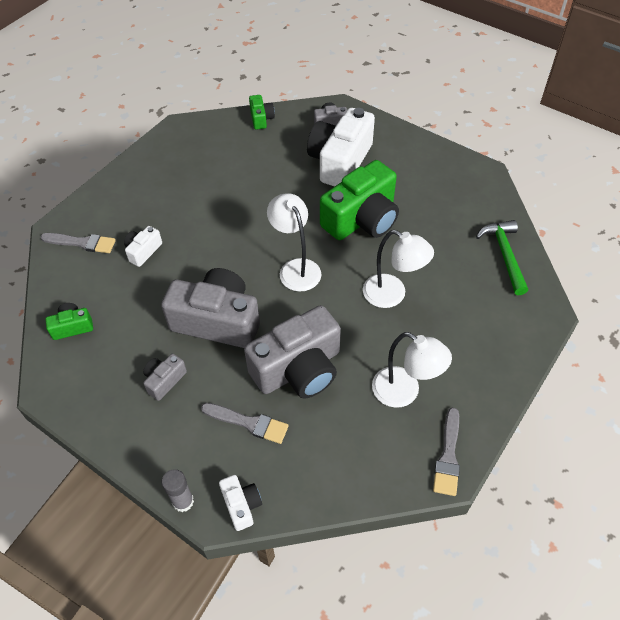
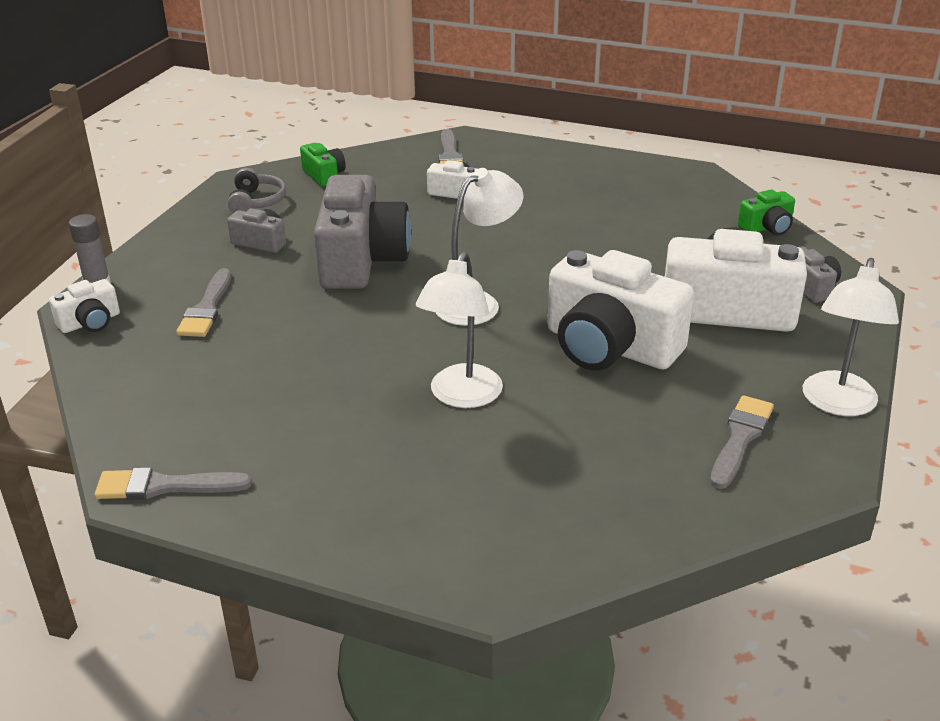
camera: 75 degrees right, 20 degrees down
(94, 378) = (256, 202): none -> grey headphones
(298, 369) = (298, 332): grey camera -> none
(362, 219) = (610, 346): green camera -> white camera
(404, 392) = (275, 430): white lamp -> white lamp (837, 404)
(453, 192) = (740, 438): none -> grey brush
(504, 255) = (615, 518): green hammer -> none

